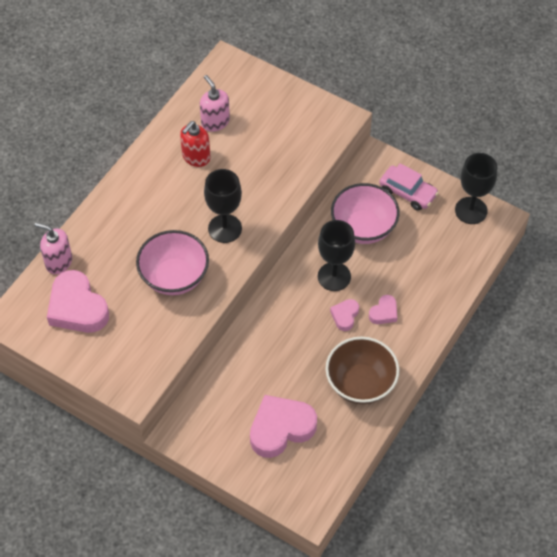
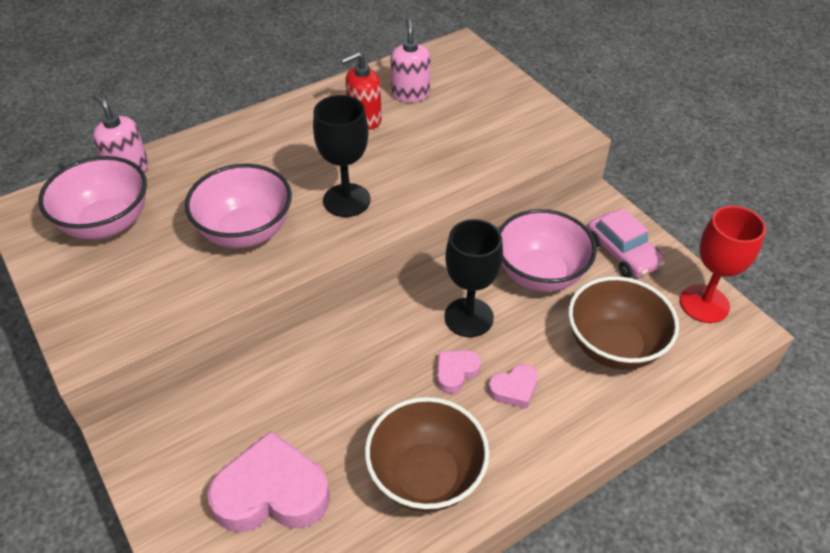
camera: 25 degrees right, 10 degrees down
(77, 307) = (106, 223): pink heart -> pink bowl
(429, 261) = (614, 346): none -> brown bowl
(471, 210) = (704, 304): black goblet -> red goblet

